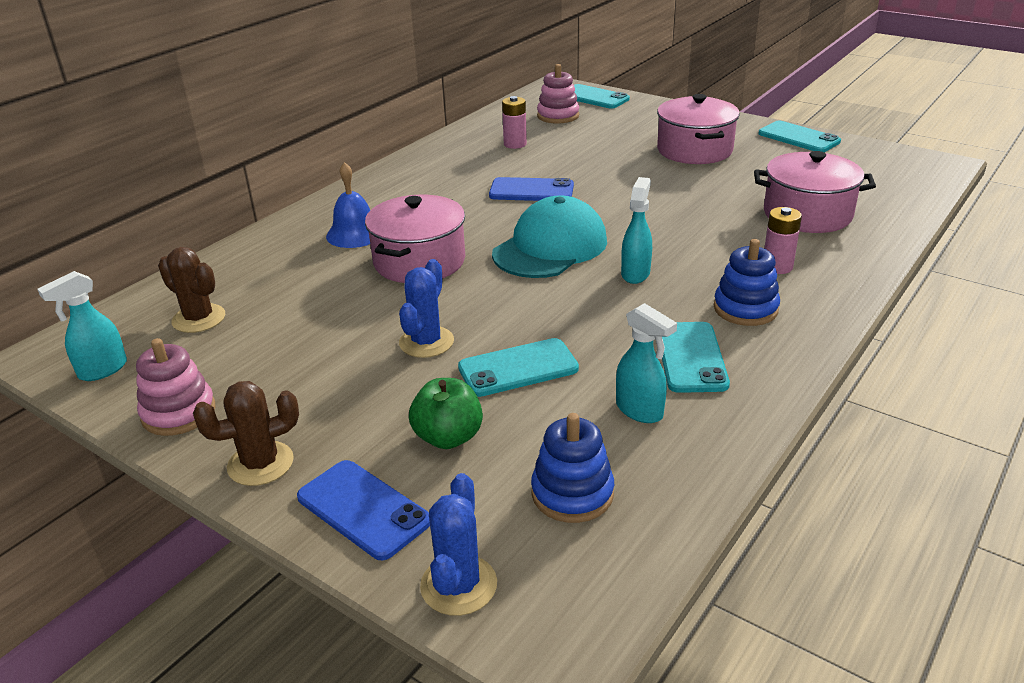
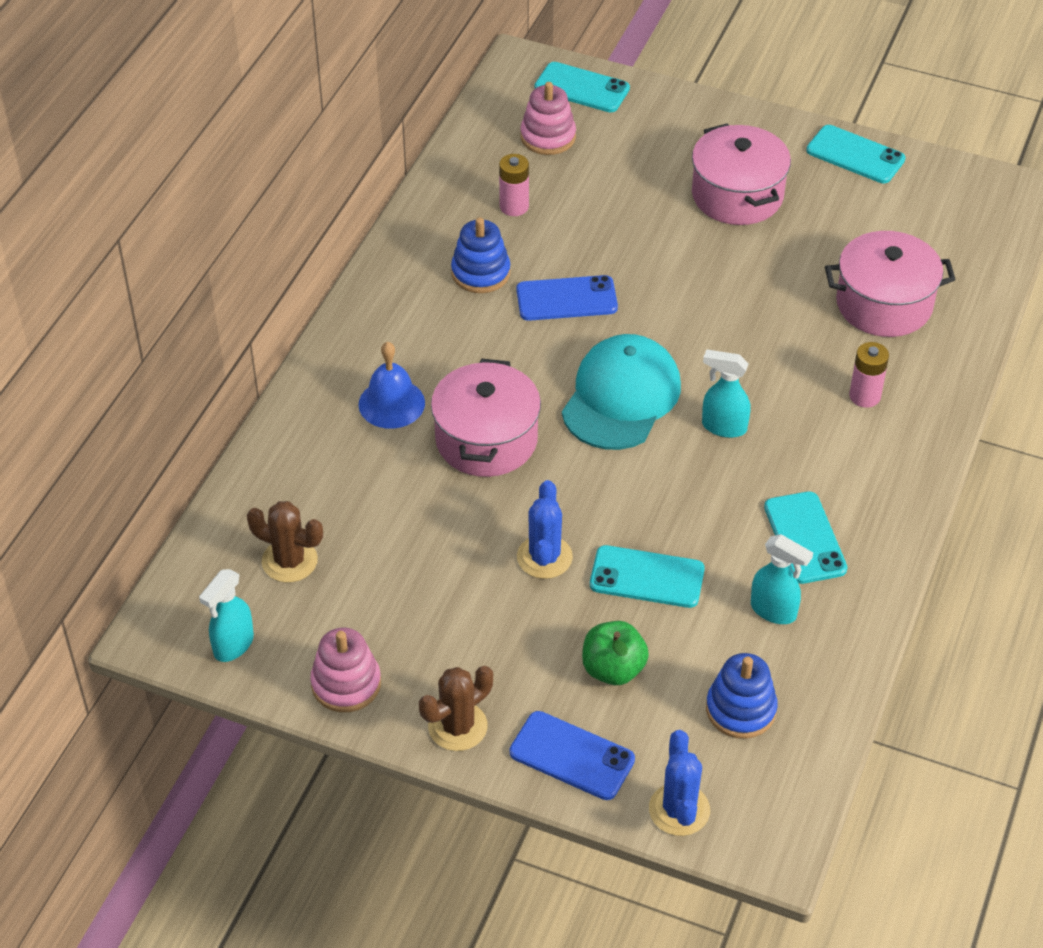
camera: 15 degrees left, 15 degrees up
(518, 368) = (647, 577): turquoise phone -> turquoise phone turned 45 degrees clockwise
(635, 273) = (723, 427): turquoise spray bottle -> turquoise spray bottle turned 75 degrees counterclockwise
(745, 309) = (843, 464): blue stacking toy -> blue stacking toy (480, 273)

